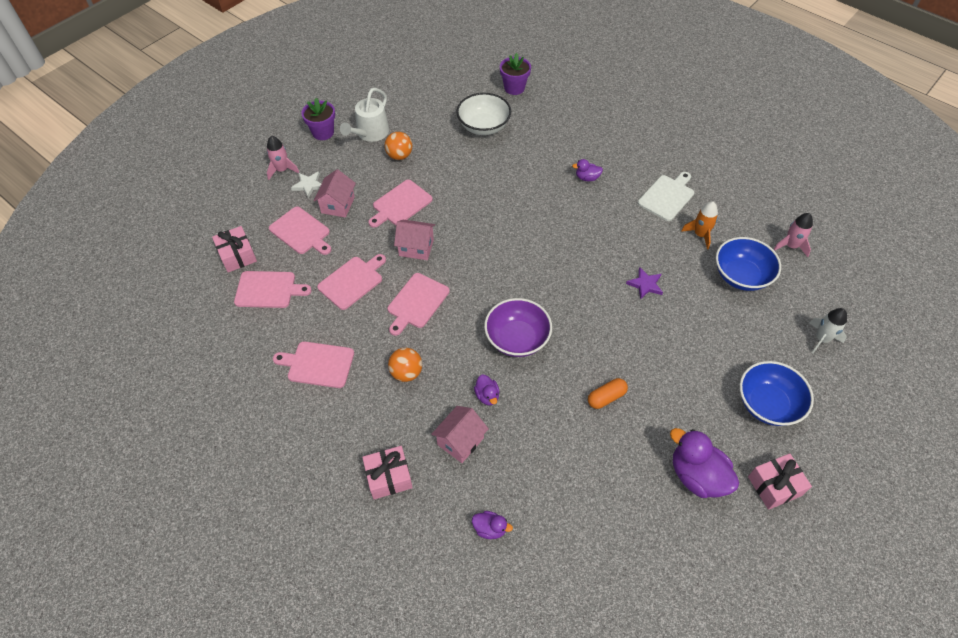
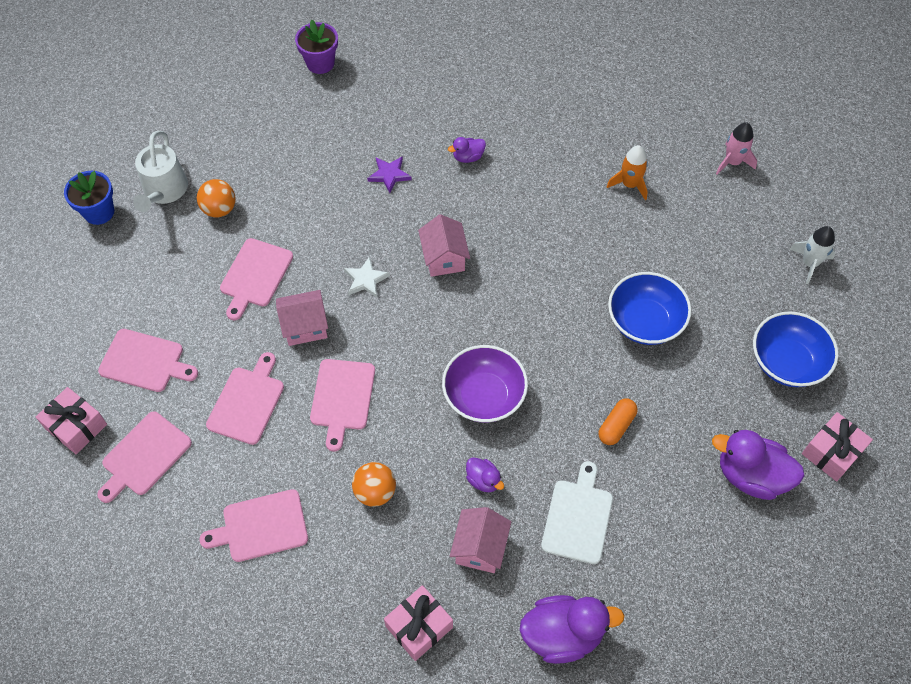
camera: 25 degrees left, 5 degrees up
(268, 290) = (144, 456): pink cutting board -> pink cutting board turned 150 degrees clockwise
(282, 170) = (72, 285): pink rocket -> none
(308, 185) = (120, 293): white star -> white star (366, 280)
(323, 132) = (99, 212): purple flower pot -> blue flower pot
(338, 205) = (174, 306): pink house -> pink house (444, 258)
(483, 126) = (307, 130): white bowl -> none
(490, 529) = (562, 634): purple duck -> purple duck, size x1.99
(645, 284) = (597, 270): purple star -> purple star (389, 175)
(667, 196) = (572, 148): white cutting board -> white cutting board (578, 517)
(741, 276) = (695, 219): blue bowl -> blue bowl (644, 321)

